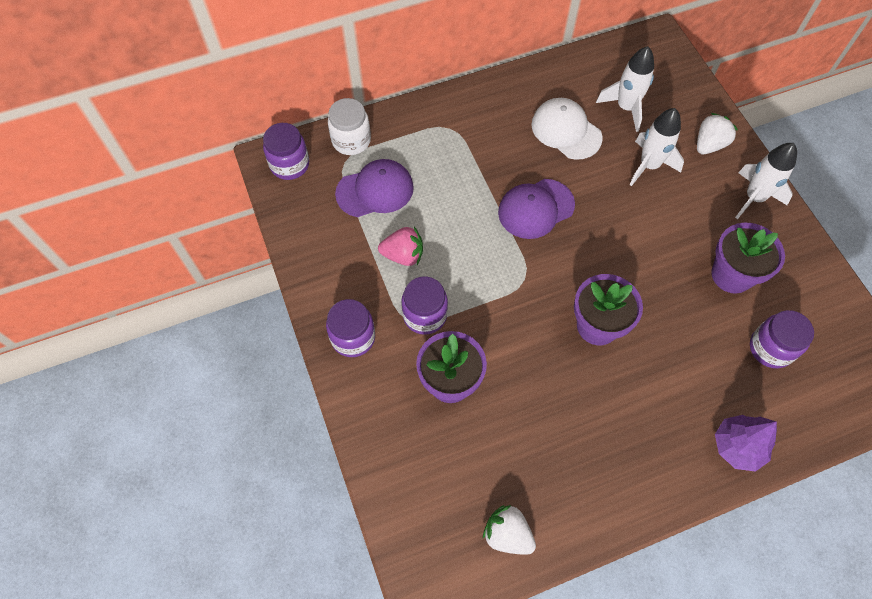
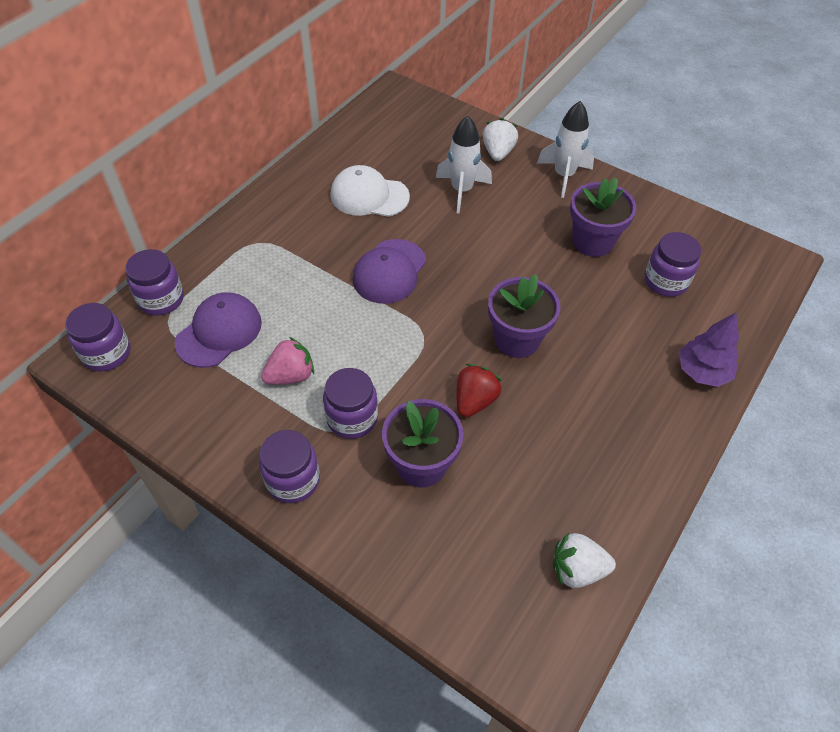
camera: 35 degrees left, 10 degrees down
(351, 140) = (161, 299): white jar -> purple jar
(526, 356) = (475, 401): none -> red strawberry
(625, 108) = (408, 155): white rocket -> none

